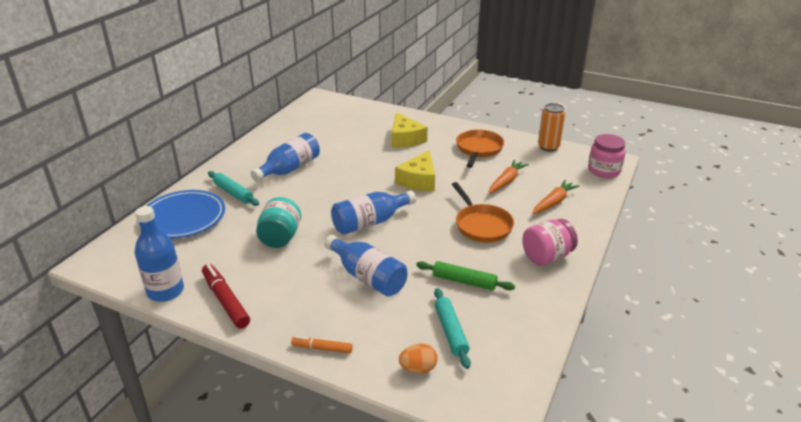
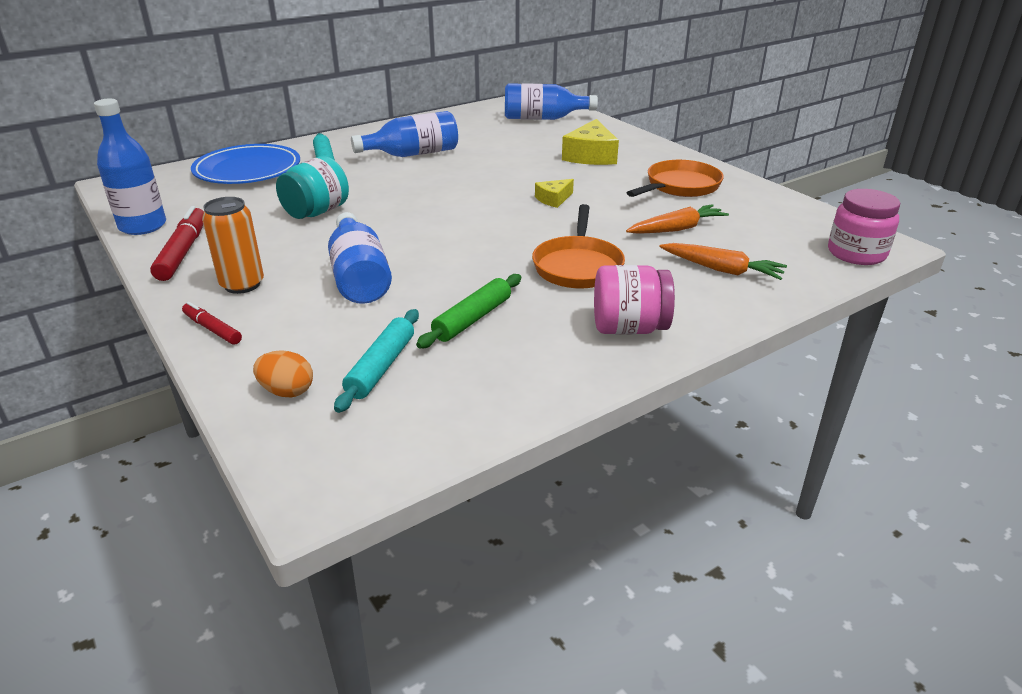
camera: 30 degrees right, 0 degrees up
(322, 348) = (212, 329): orange marker -> red marker
(370, 222) = (436, 225): blue bottle -> blue bottle (543, 118)
(419, 180) = (553, 199): yellow cheese -> yellow cheese, size x0.55
(464, 281) = (472, 319): green rolling pin -> green rolling pin turned 75 degrees clockwise
(548, 147) = (793, 206): orange can -> orange can (242, 284)
(554, 202) = (721, 270): orange carrot -> orange carrot turned 45 degrees clockwise

